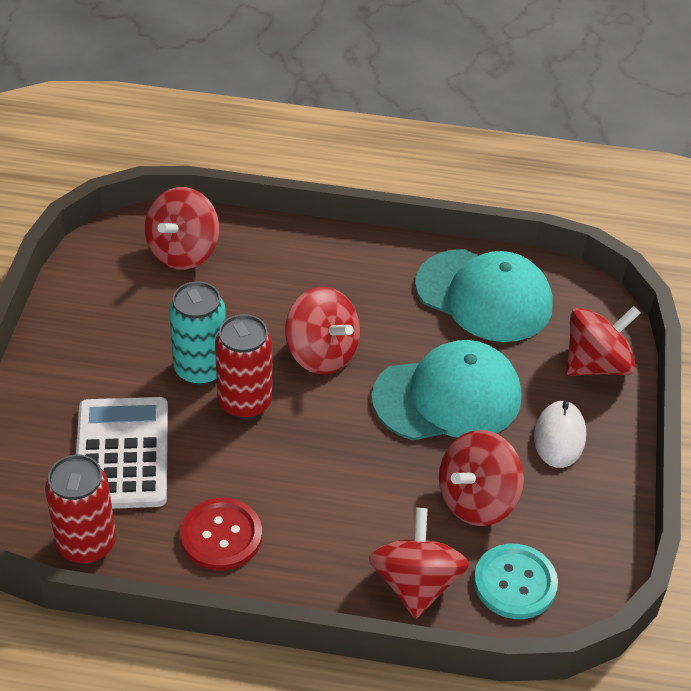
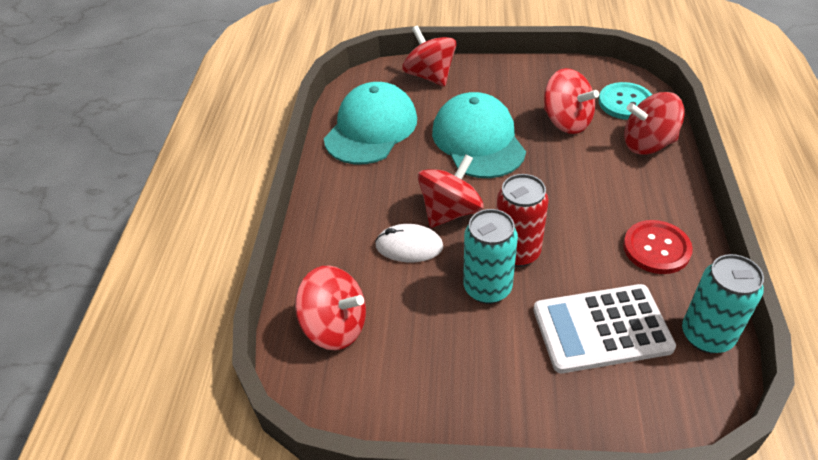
camera: 90 degrees left, 0 degrees up
(87, 544) = (707, 335): red can -> turquoise can
(559, 437) = (499, 89): white mouse -> white mouse (409, 246)

